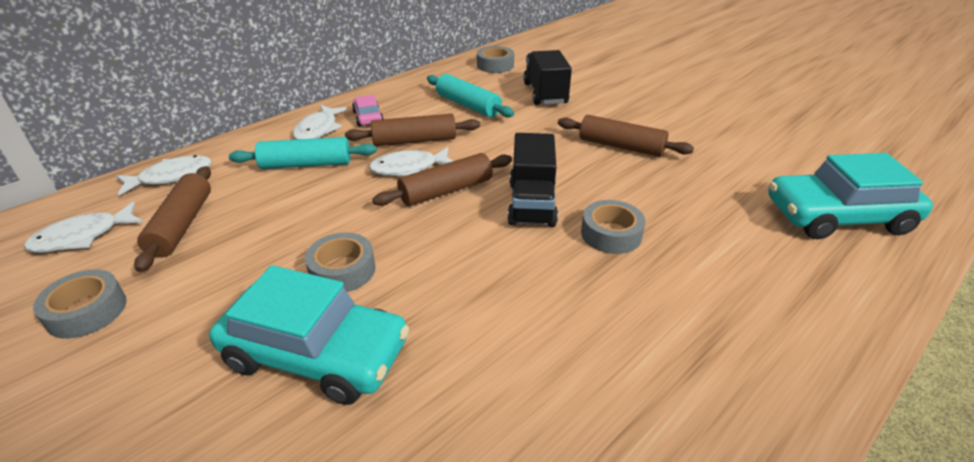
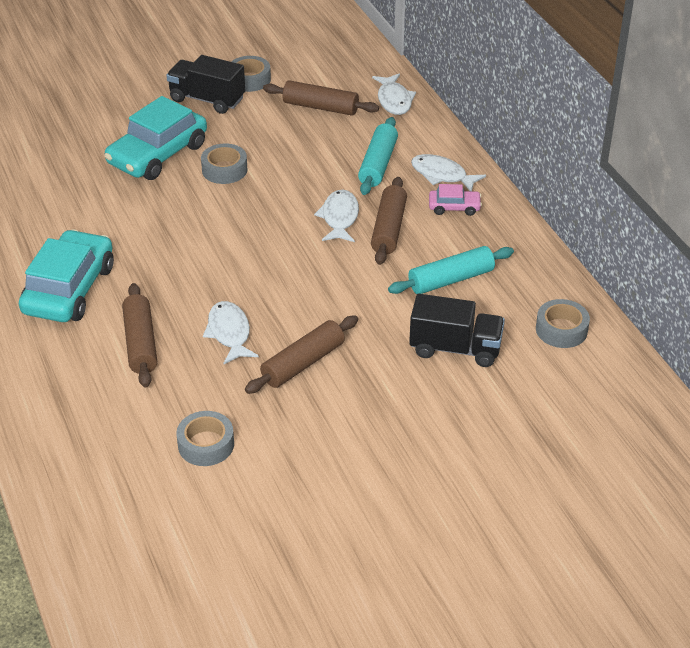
camera: 110 degrees right, 5 degrees up
(83, 236) = (331, 71): white fish -> white fish (229, 333)
(446, 191) = (292, 232): brown rolling pin -> brown rolling pin (140, 343)
(531, 203) = (244, 273): black truck -> black truck (207, 99)
(611, 234) = (178, 303): grey tape -> grey tape (206, 444)
(837, 217) = (106, 454): turquoise car -> turquoise car (69, 289)

